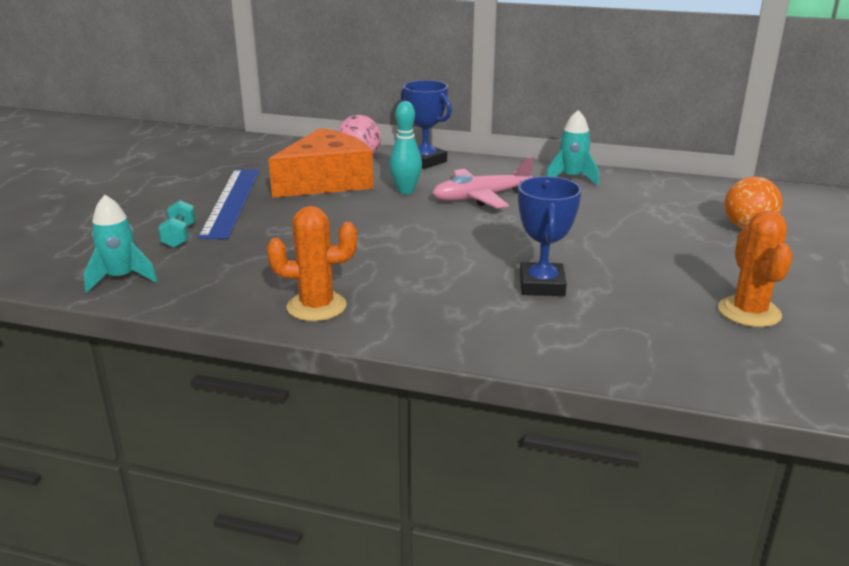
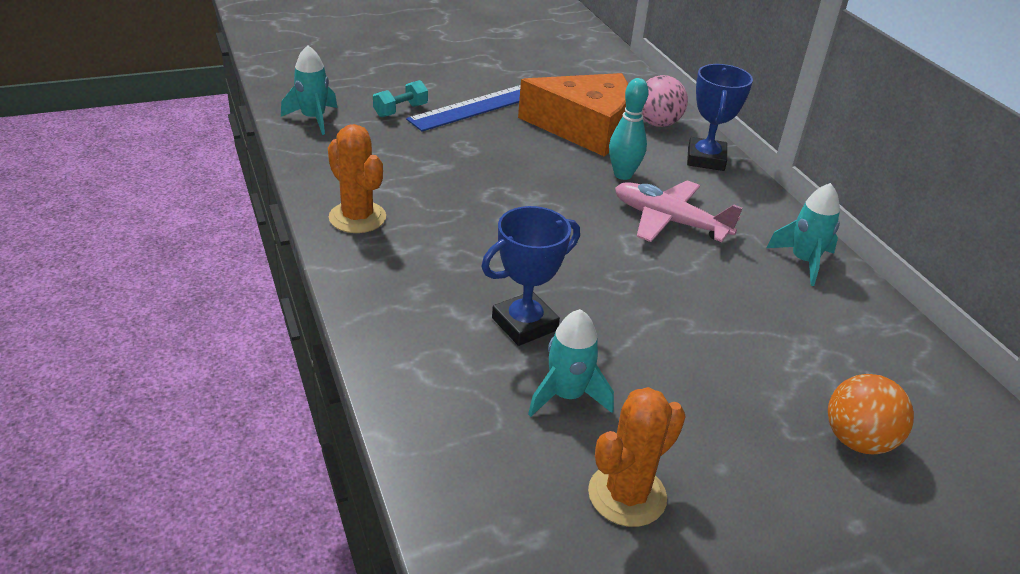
camera: 50 degrees right, 10 degrees up
(635, 297) = (567, 396): none -> turquoise rocket

